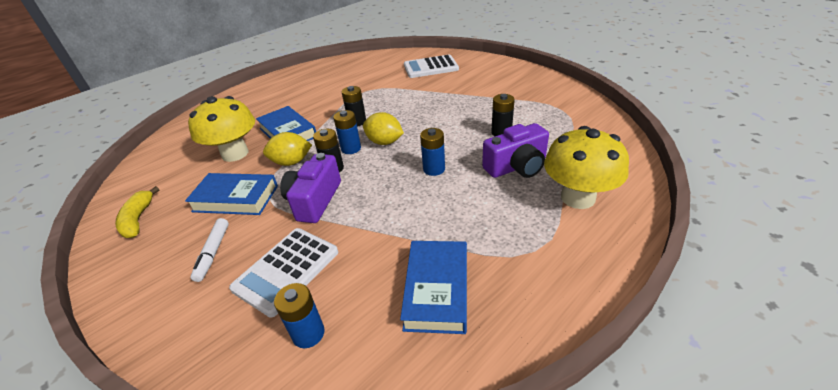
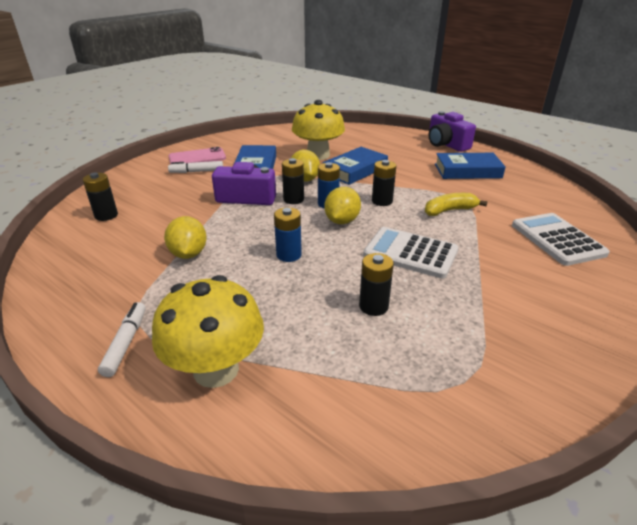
camera: 80 degrees right, 5 degrees down
(138, 219) = (239, 142): yellow banana -> yellow banana (449, 210)
(161, 259) = (197, 157): none -> pink phone
(286, 270) = (168, 199): white calculator -> white calculator (410, 253)
(308, 333) = (106, 215): blue battery -> black battery
(423, 232) = (188, 254): none -> yellow lemon
(437, 289) = (117, 264): blue book -> blue book (467, 171)
(516, 167) = (290, 317): purple camera -> purple camera (446, 144)
(561, 253) = (126, 343): none -> white marker

